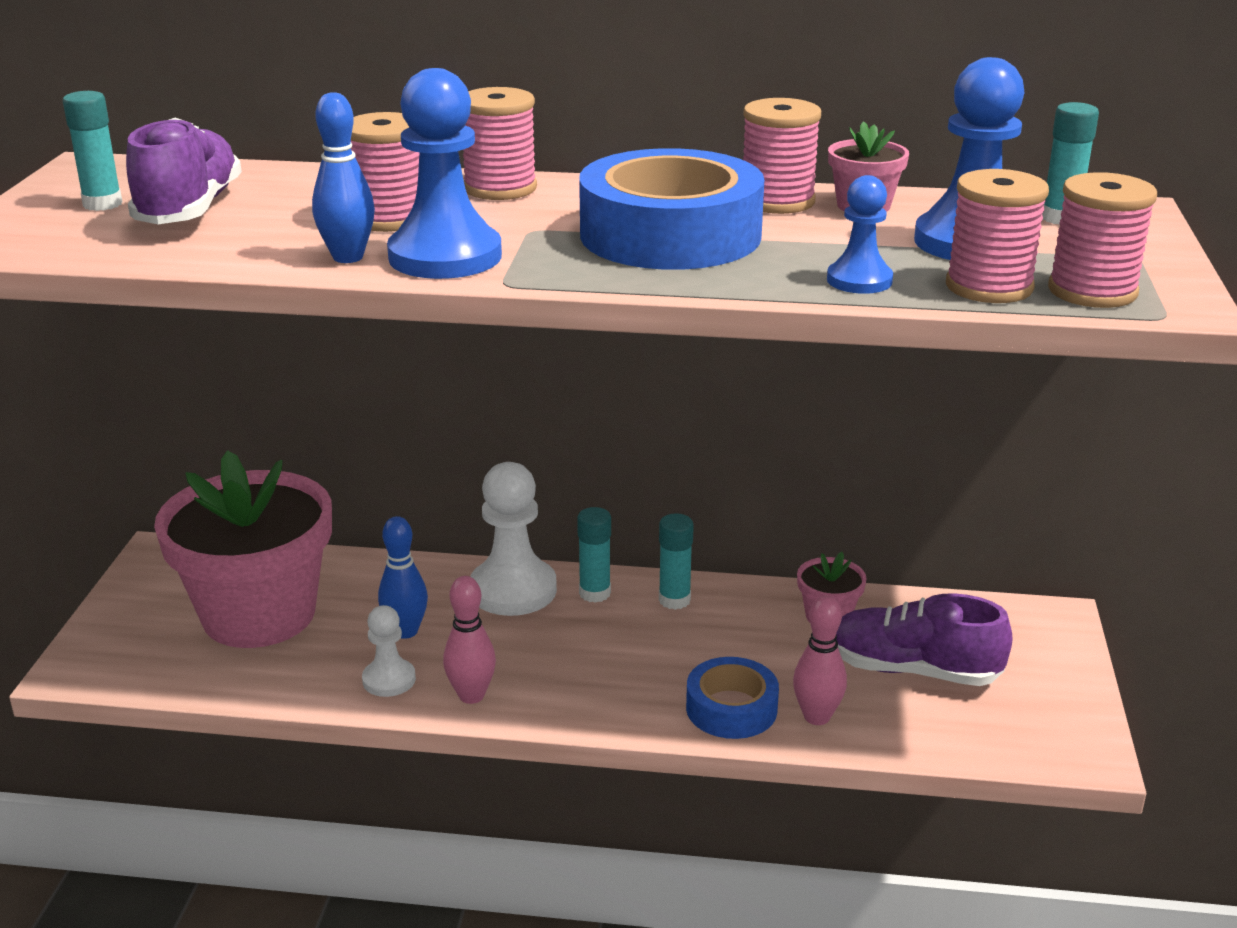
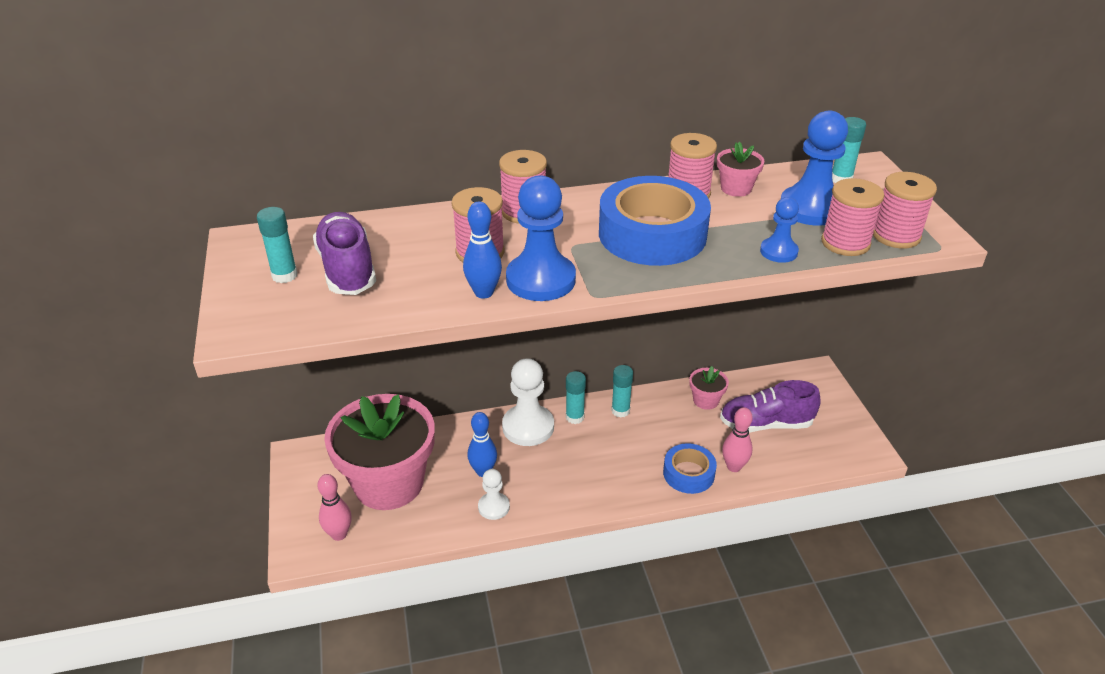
camera: 20 degrees left, 10 degrees up
(471, 695) = (546, 504): pink bowling pin -> pink bowling pin (339, 534)

